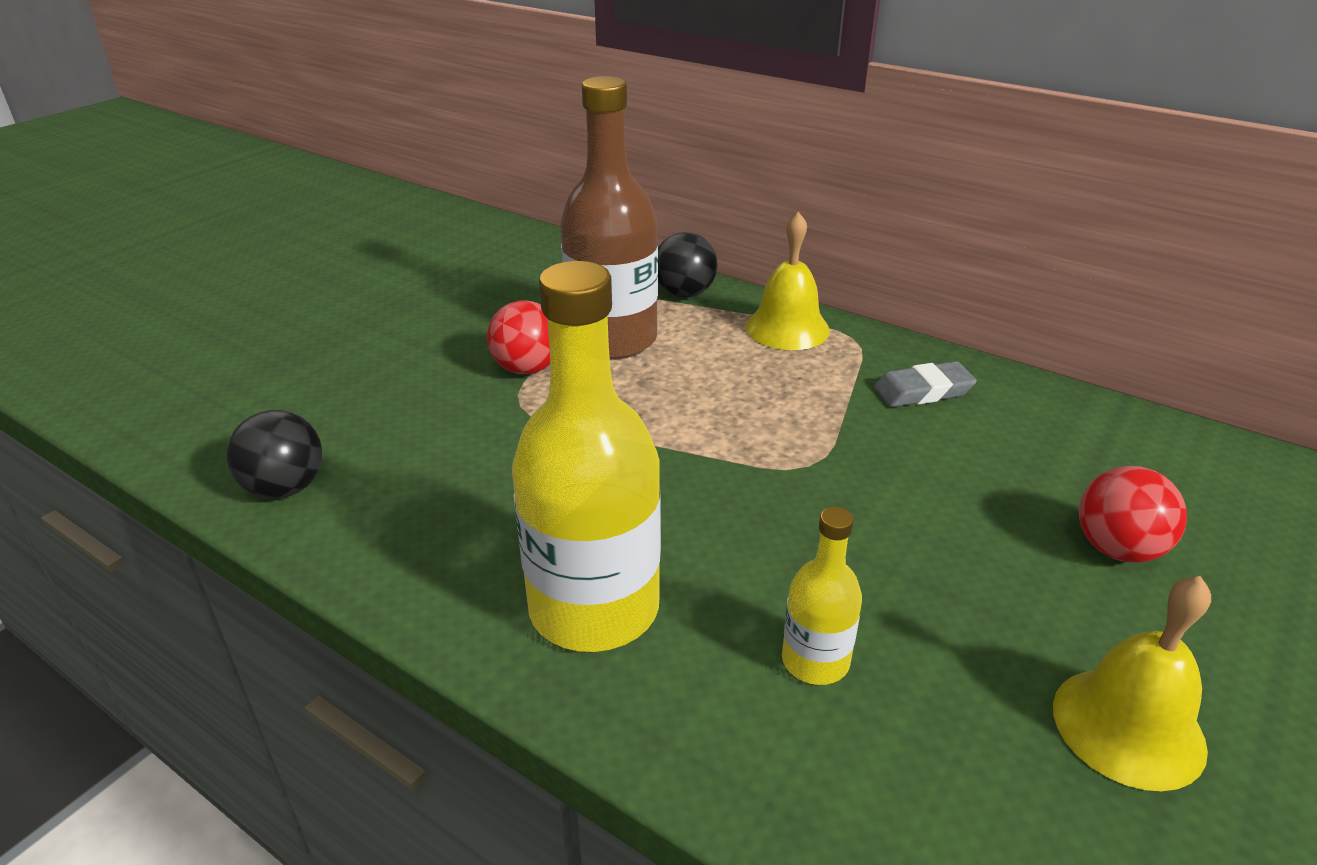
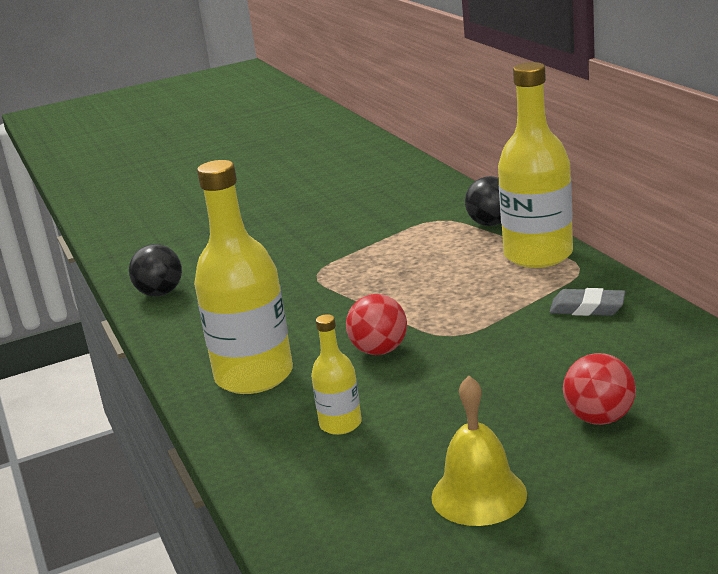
camera: 35 degrees right, 10 degrees down
(527, 368) = (341, 254): red ball -> red ball (379, 350)
(612, 340) = (410, 245): brown bottle -> none
(787, 328) = (538, 255): yellow bell -> yellow bottle

